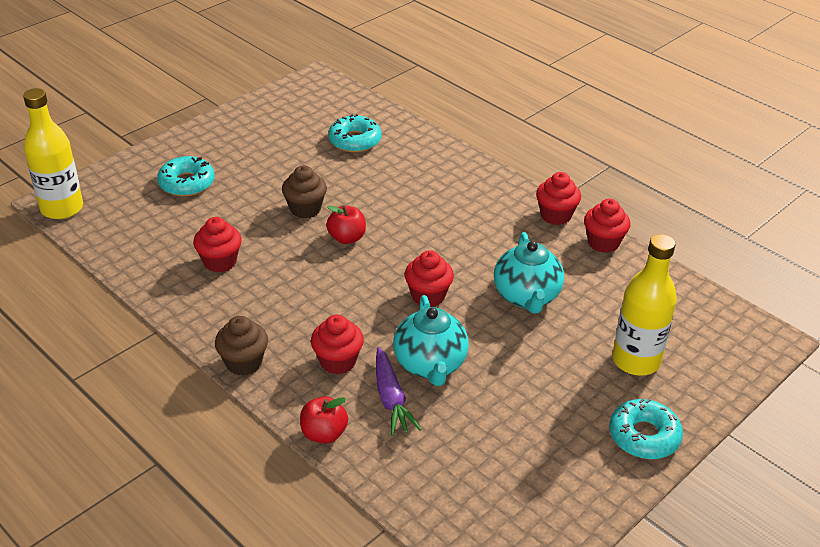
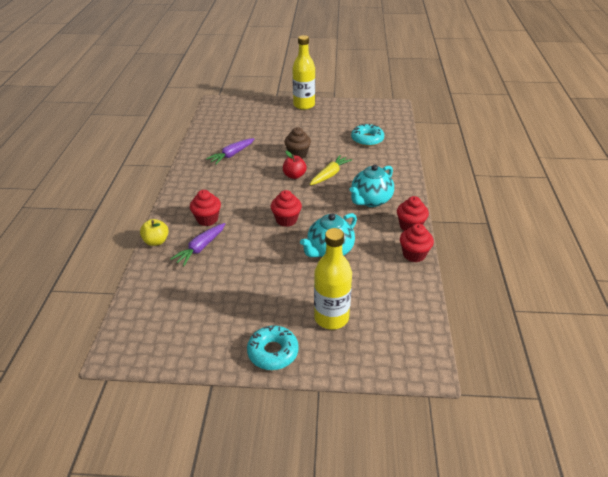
camera: 50 degrees right, 0 degrees up
(62, 208) = (214, 105): yellow bottle -> yellow bottle (304, 105)
(187, 183) = (270, 119): turquoise donut -> none
(220, 262) = (232, 155): red cupcake -> purple carrot
(244, 362) = (176, 196): brown cupcake -> none
(324, 434) = (156, 241): red apple -> yellow apple
(385, 211) = (330, 175): none -> yellow carrot
(430, 365) = (238, 247): turquoise teapot -> turquoise teapot (370, 200)

